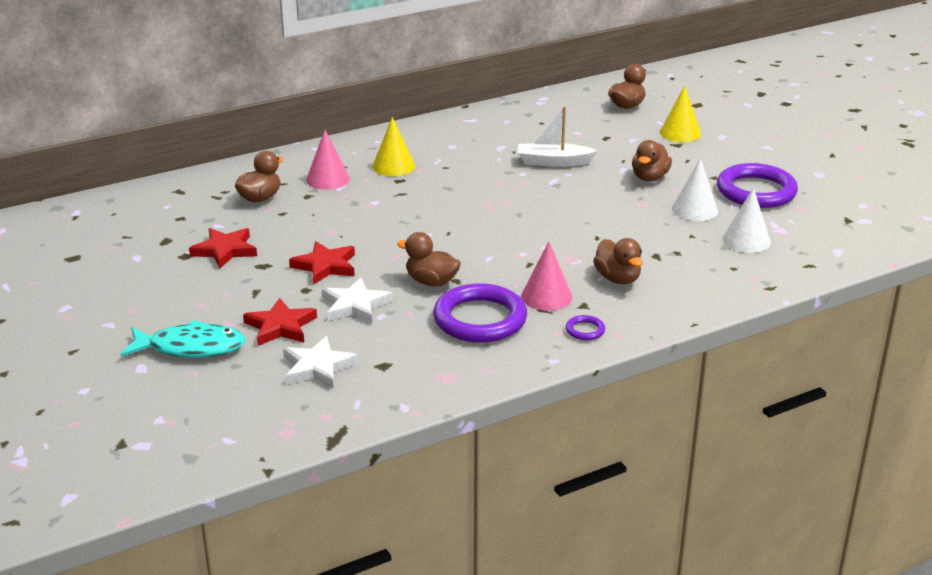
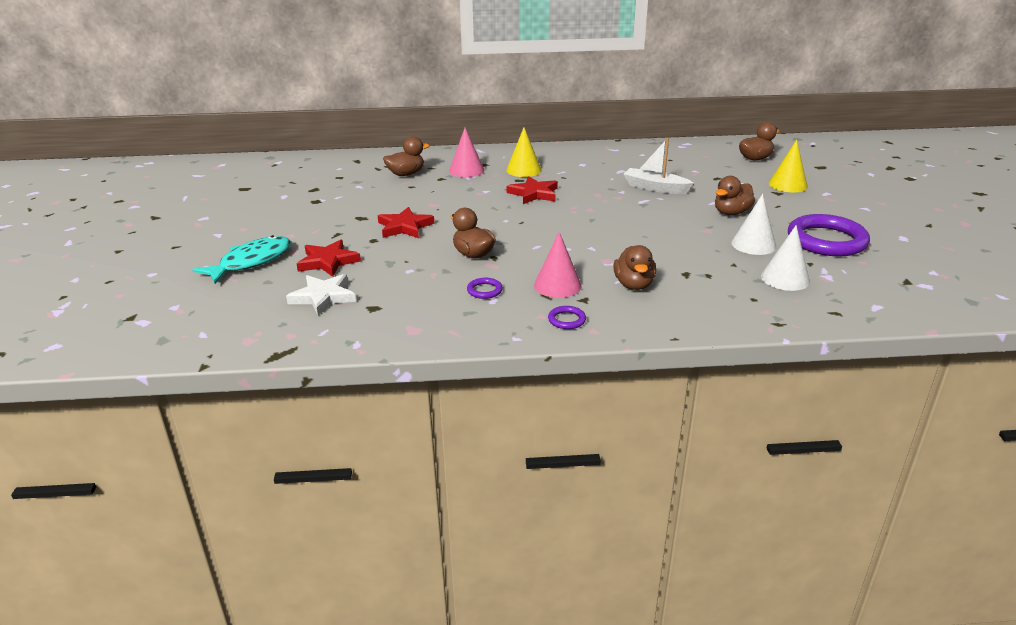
camera: 25 degrees right, 0 degrees up
(191, 348) = (251, 262): turquoise fish -> turquoise fish turned 75 degrees counterclockwise
(225, 250) = (346, 203): red star -> red star (534, 194)
(355, 305) = (397, 258): white star -> none
(480, 319) = (484, 290): purple ring -> purple ring, size x0.42

